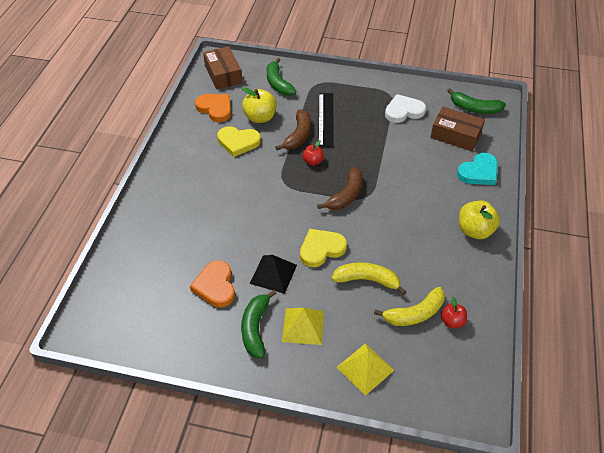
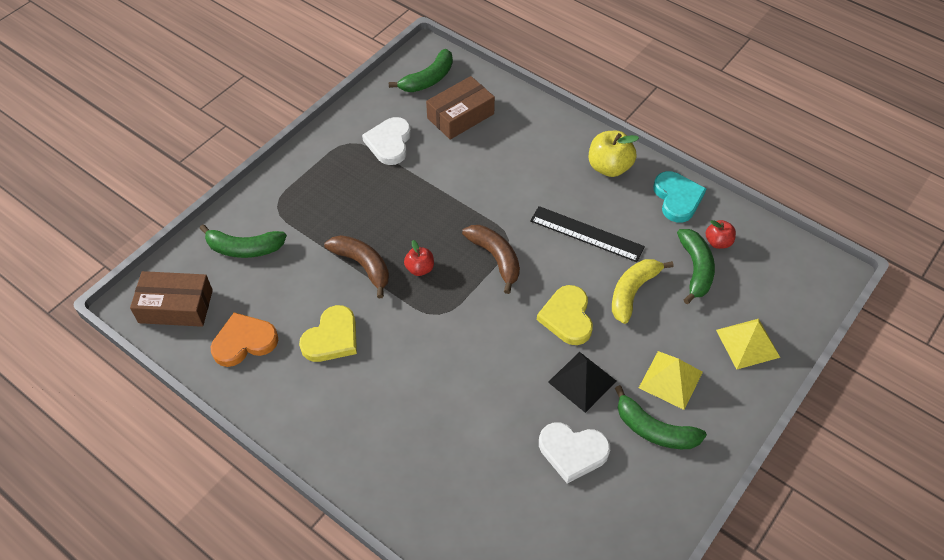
camera: 65 degrees left, 5 degrees up
(215, 286) = (572, 452): orange heart -> white heart
(260, 117) = (300, 295): yellow apple -> none
(325, 119) = (352, 225): black ruler -> black ruler (586, 234)
(414, 313) = (695, 269): yellow banana -> green banana
(479, 172) = (528, 124): turquoise heart -> turquoise heart (677, 198)

